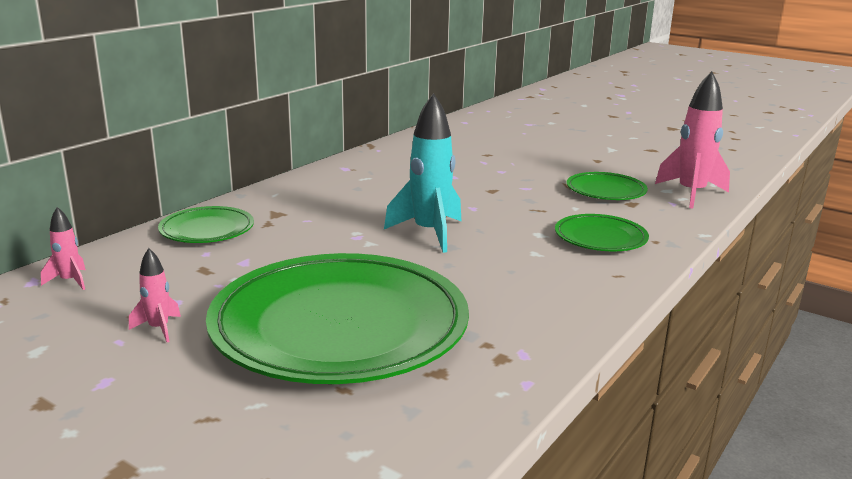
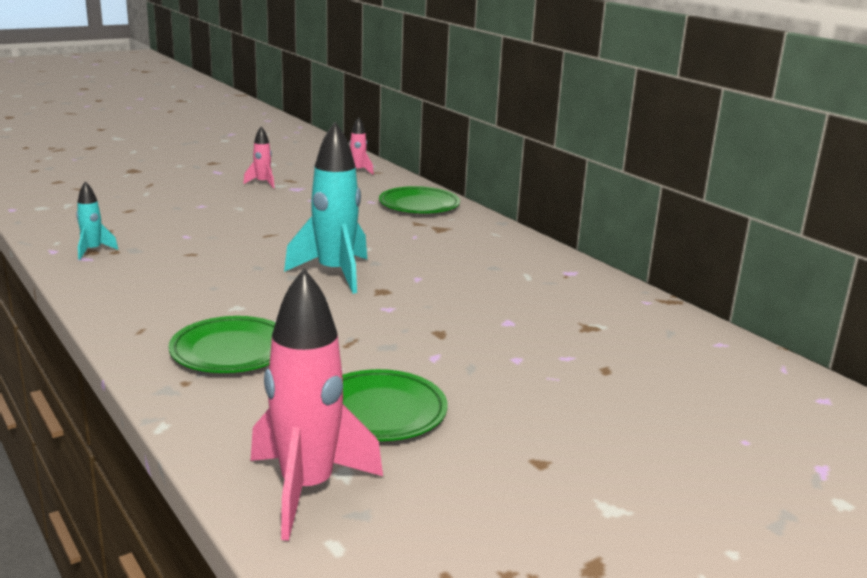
camera: 110 degrees right, 0 degrees up
(340, 327) = (202, 219): green plate -> none
(500, 357) = (93, 251): none -> turquoise rocket

